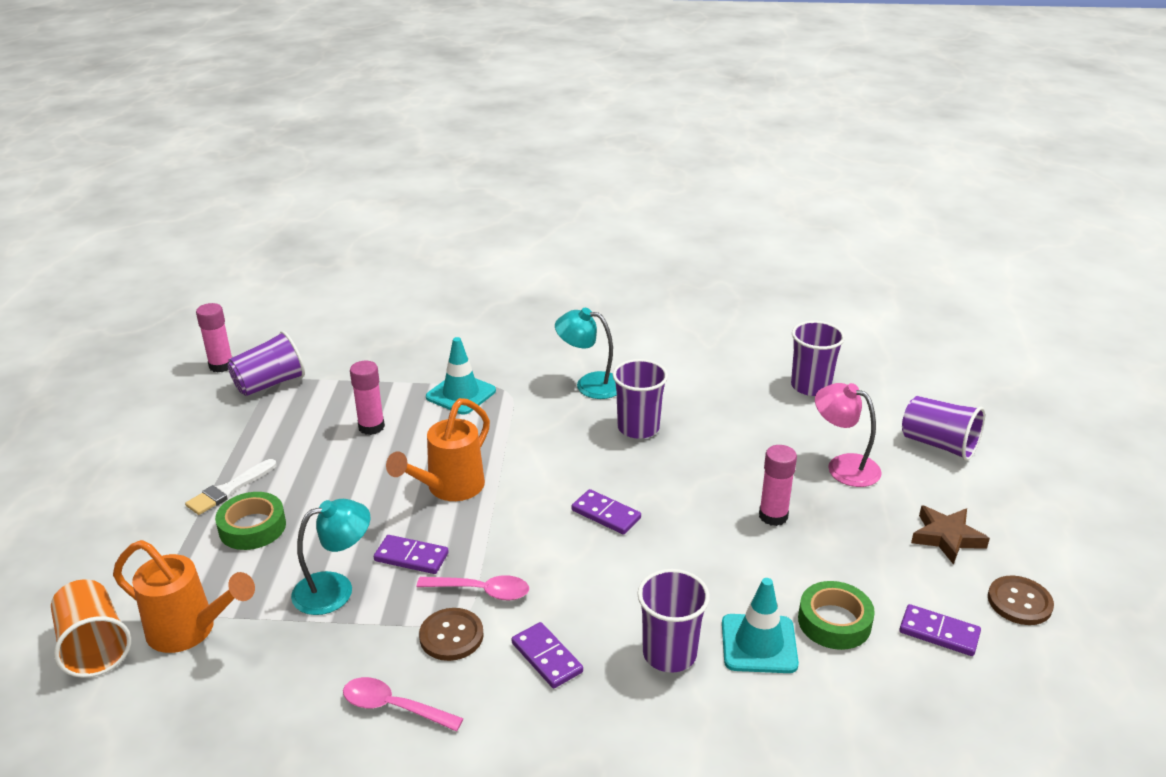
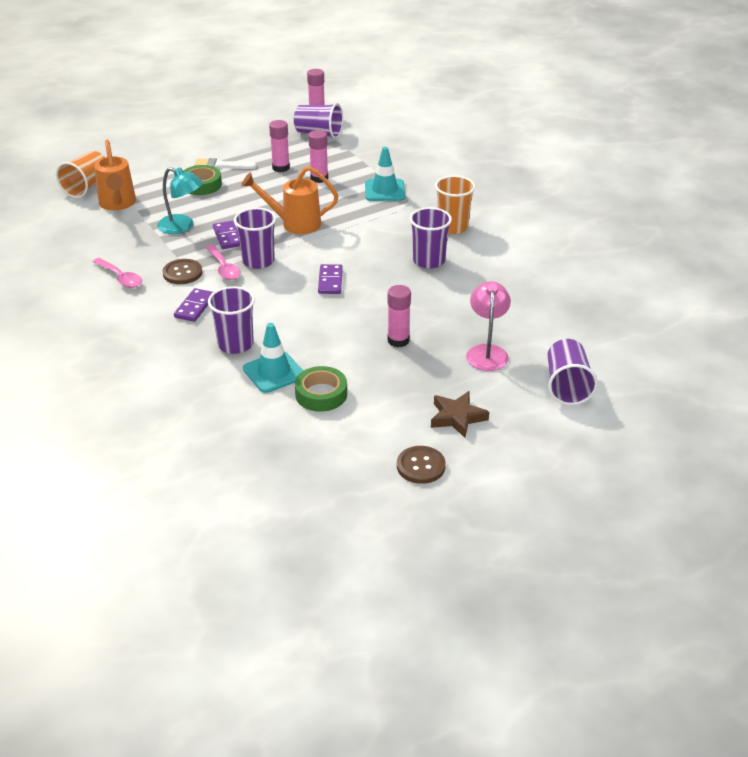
camera: 55 degrees right, 5 degrees up
(306, 445) = (281, 168): none -> pink glue stick
(393, 707) = (120, 278): pink spoon -> pink spoon turned 150 degrees clockwise
(589, 384) = (452, 227): turquoise lamp -> orange cup
(810, 386) = (568, 310): purple cup -> purple cup (258, 261)
(939, 633) = (353, 438): purple domino -> none

